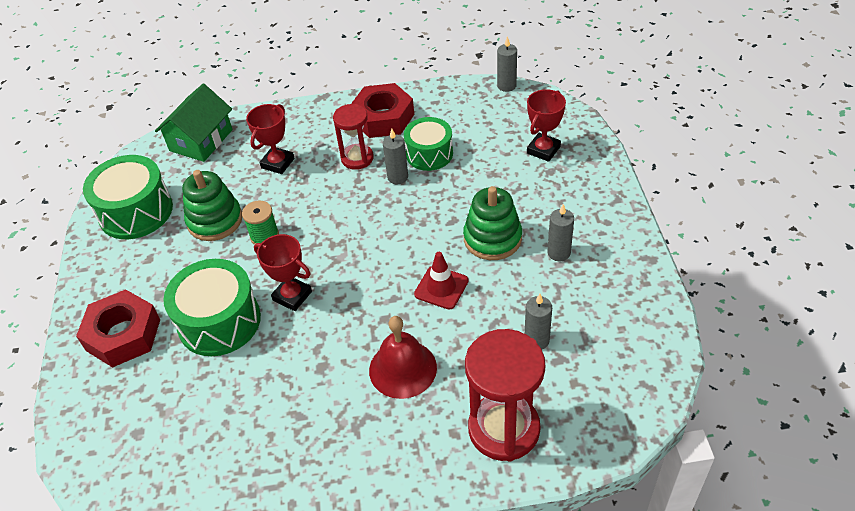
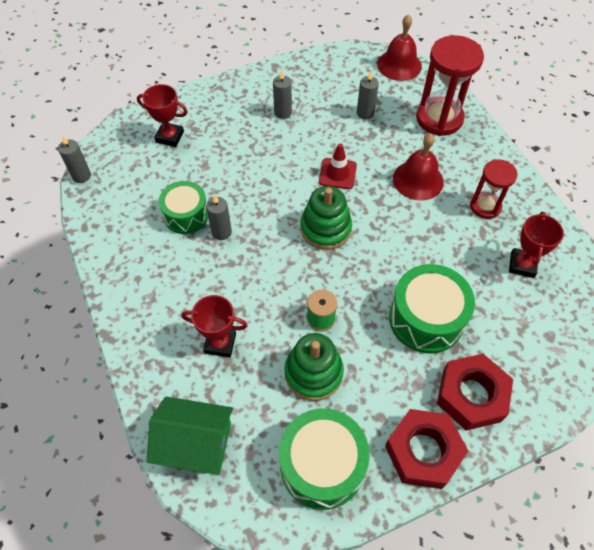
camera: 110 degrees left, 10 degrees up
(292, 296) = (380, 272): red trophy -> red trophy (522, 265)
(357, 158) = (201, 272): red hourglass -> red hourglass (485, 206)
(383, 118) = (138, 266): red nut -> red nut (423, 451)
(492, 238) = (279, 152): green stacking toy -> green stacking toy (325, 228)
(630, 410) = (399, 65): none -> red bell

